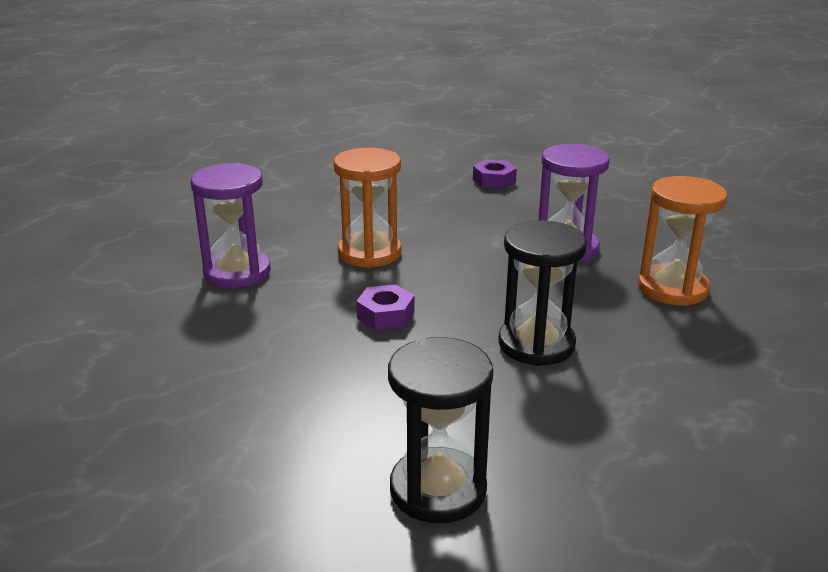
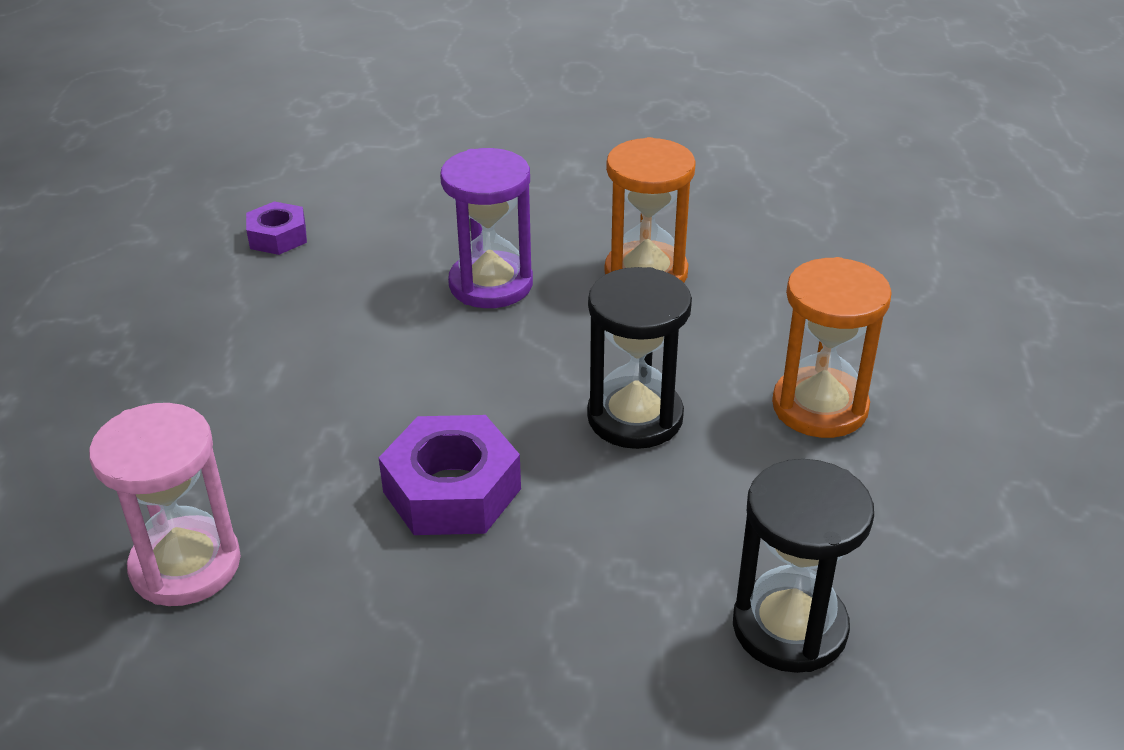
camera: 50 degrees left, 10 degrees up
(237, 272) = (185, 565): purple hourglass -> pink hourglass
(369, 253) = (301, 425): orange hourglass -> orange hourglass (819, 407)
(385, 315) = (452, 490): purple nut -> purple nut, size x1.68

